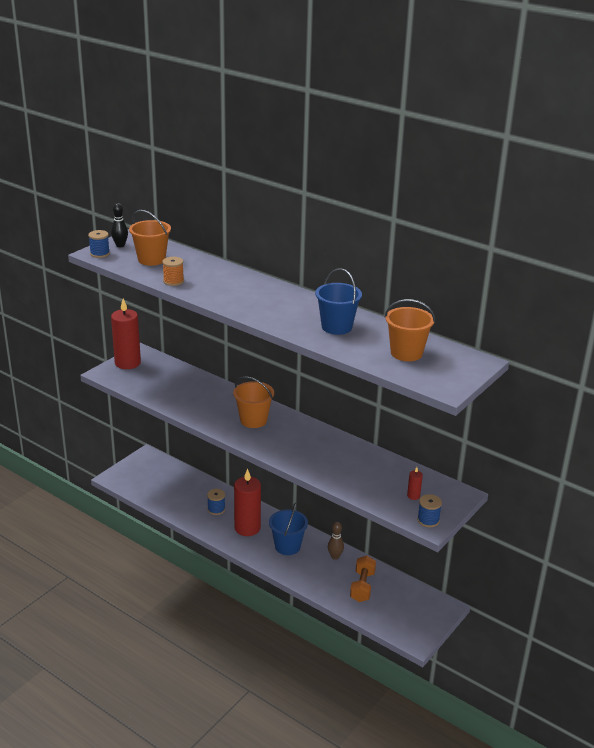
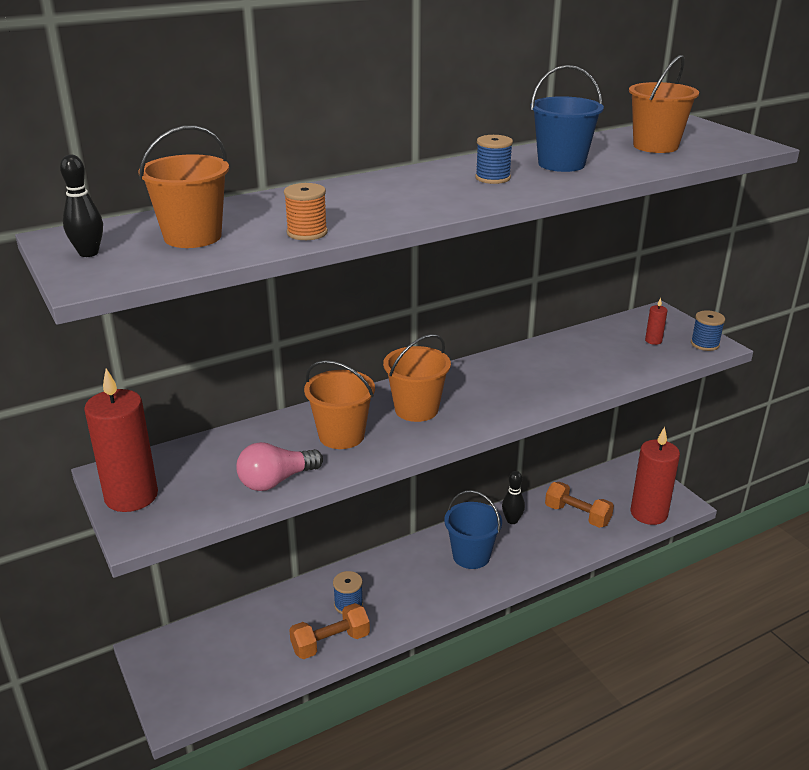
camera: 65 degrees left, 0 degrees up
(100, 254) = (100, 275): blue spool -> blue spool (492, 178)
(160, 395) = (276, 481): none -> pink light bulb
(184, 511) = (330, 642): none -> orange dumbbell
(211, 403) = (341, 436): none -> orange bucket
(247, 528) = (411, 583): red candle -> red candle (648, 513)
(335, 556) = (512, 520): brown bowling pin -> black bowling pin

